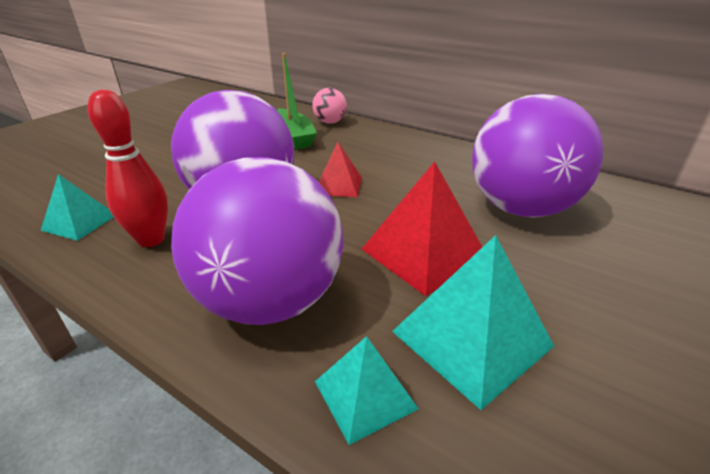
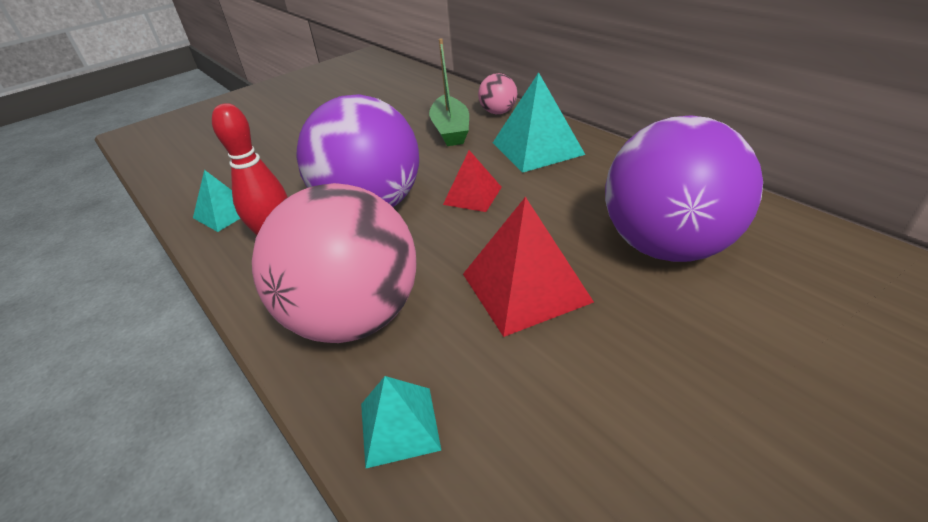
camera: 20 degrees right, 5 degrees up
(270, 300) = (354, 317): purple ball -> pink ball
(471, 338) = (528, 390): turquoise pyramid -> turquoise pyramid (537, 148)

